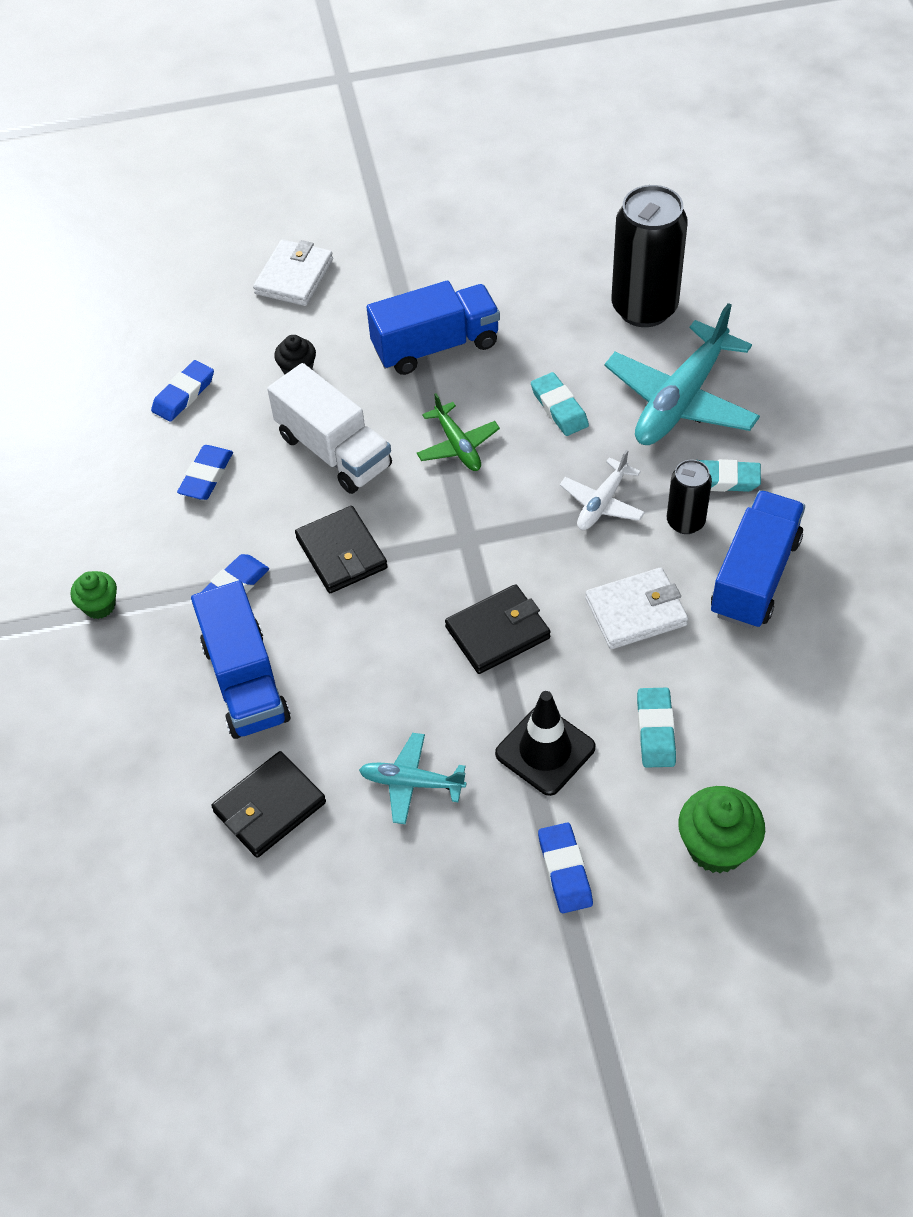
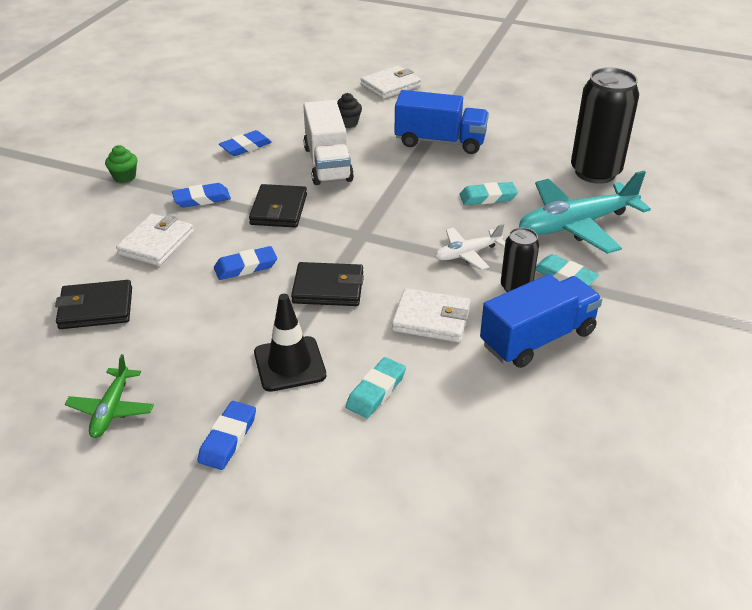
camera: 30 degrees right, 15 degrees down
(183, 394) = (274, 110): blue eraser -> blue eraser (246, 267)
(245, 681) = (156, 243): blue truck -> white wallet
(411, 783) = (188, 338): turquoise plane -> none
(458, 445) = (404, 190): green plane -> green plane (111, 409)
(559, 408) = (488, 197): turquoise eraser -> turquoise eraser turned 75 degrees clockwise
(716, 847) = (347, 484): green cupcake -> none

